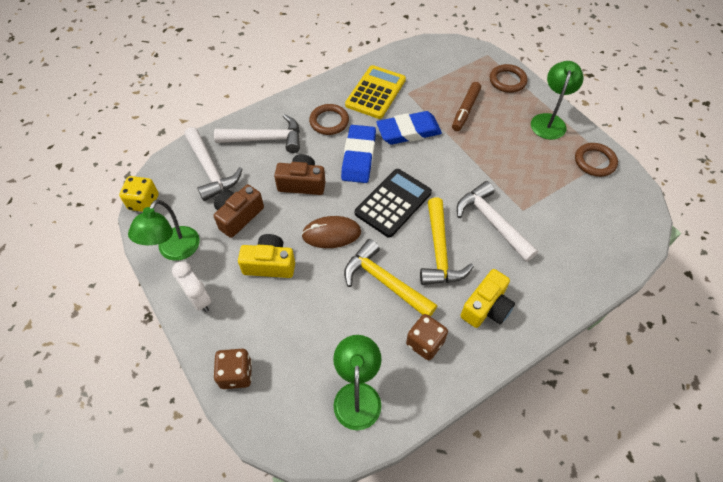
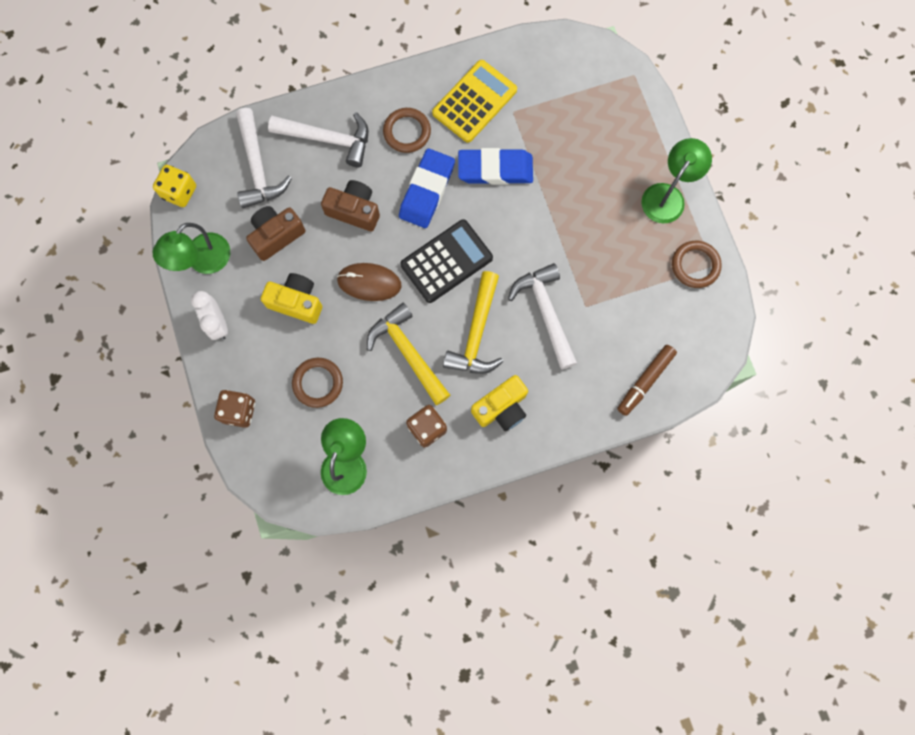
camera: 15 degrees right, 20 degrees up
(465, 110) = (573, 155): brown marker -> brown marker (645, 381)
(507, 81) = (642, 123): brown ring -> brown ring (318, 383)

